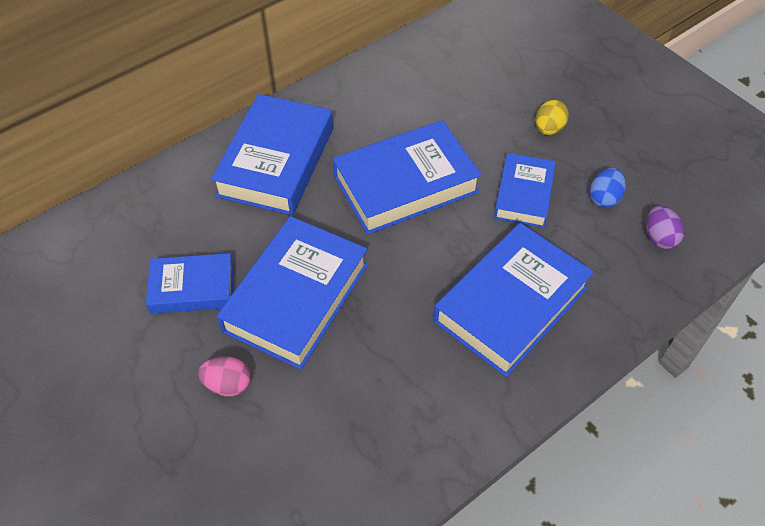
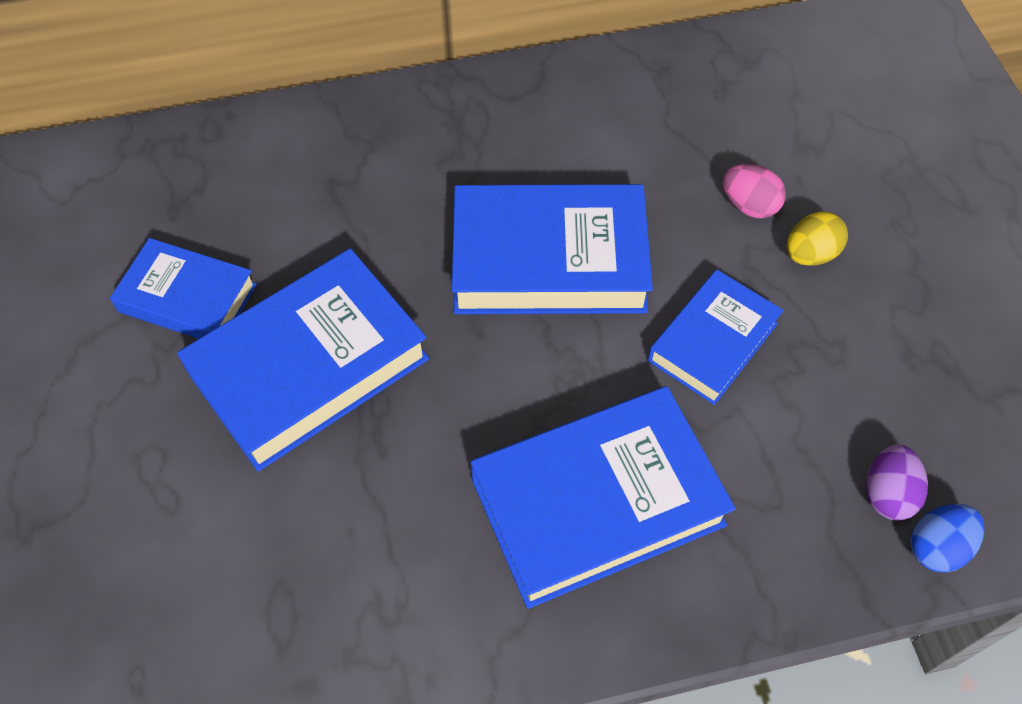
camera: 25 degrees right, 5 degrees up
(228, 384) = (156, 451): pink egg -> pink egg (749, 205)
(276, 161) = (392, 161): blue book -> none
(604, 198) = (834, 396): blue egg -> blue egg (937, 547)

